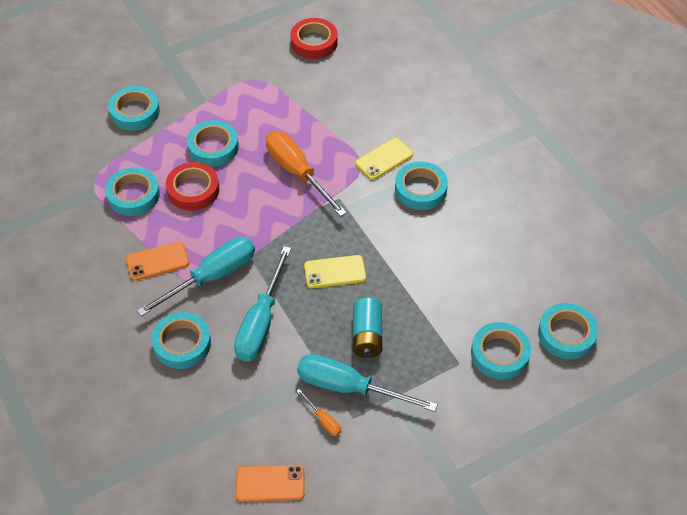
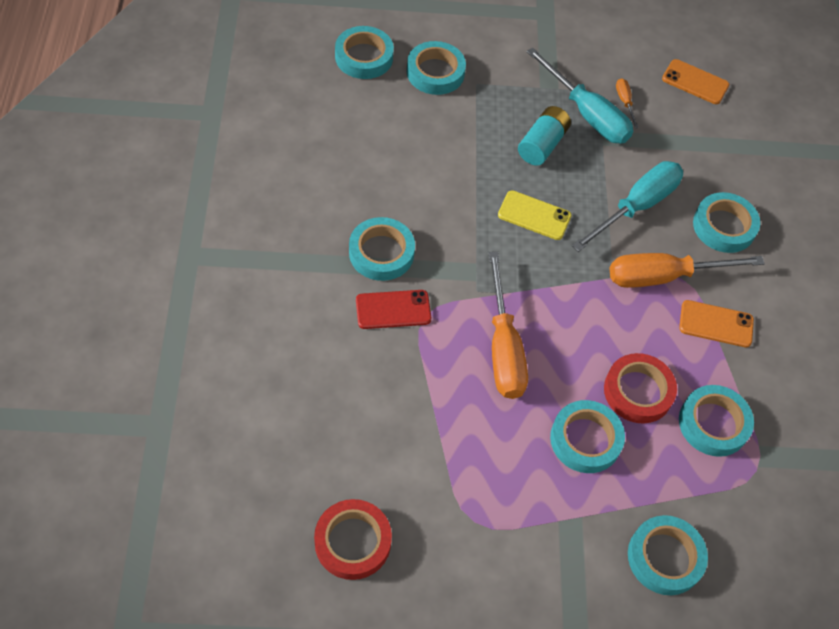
camera: 155 degrees left, 5 degrees up
(212, 276) = (664, 276): turquoise screwdriver -> orange screwdriver
(384, 159) = (393, 310): yellow phone -> red phone

